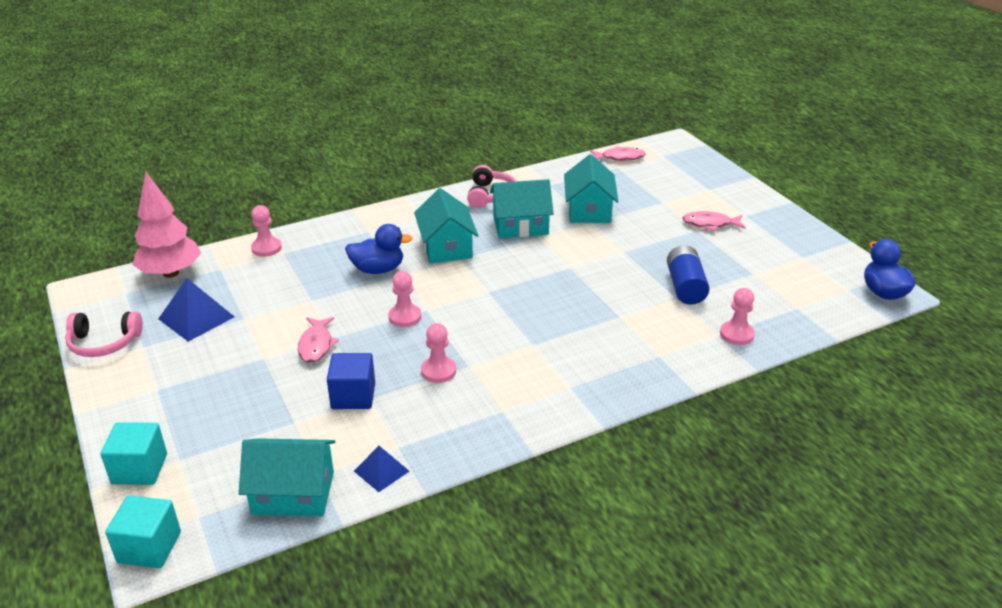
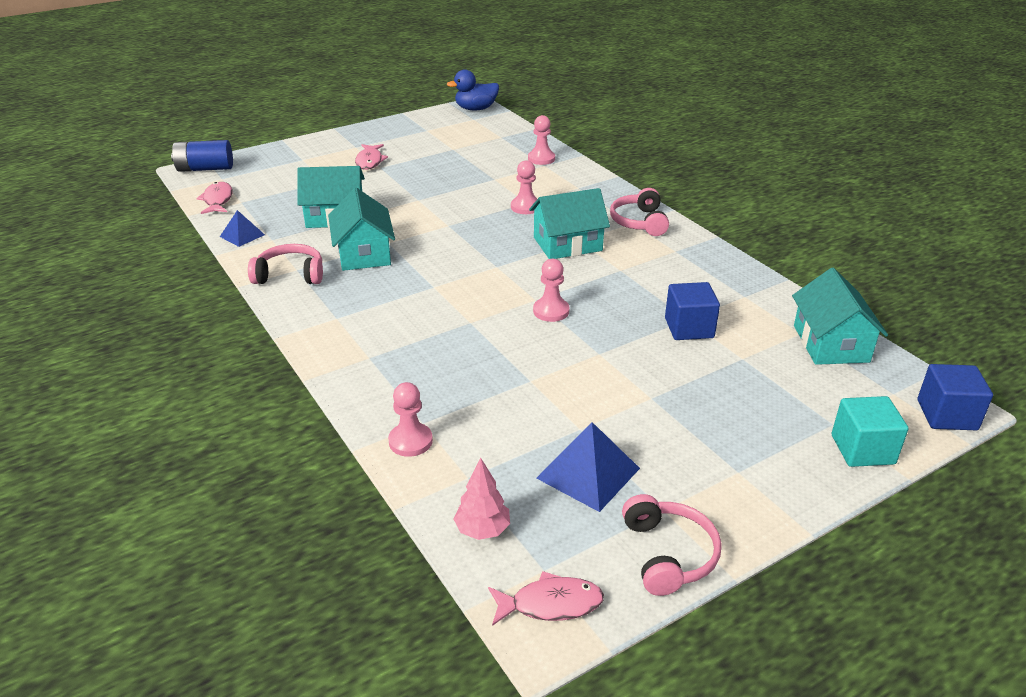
camera: 95 degrees left, 0 degrees up
(149, 547) = (947, 415): turquoise cube -> blue cube
(171, 273) = (482, 530): pink tree -> pink tree, size x0.54
(316, 345) = (616, 363): pink fish -> pink fish (550, 604)
(378, 269) = (460, 339): blue duck -> none
(381, 471) = (777, 301): blue pyramid -> blue pyramid (242, 235)
(438, 371) = (633, 284): pink pawn -> pink pawn (525, 207)
(446, 247) = (408, 296): turquoise house -> turquoise house (567, 244)
(571, 393) = (639, 222): none -> pink headphones
(685, 287) = (476, 175): blue battery -> blue battery (205, 169)

